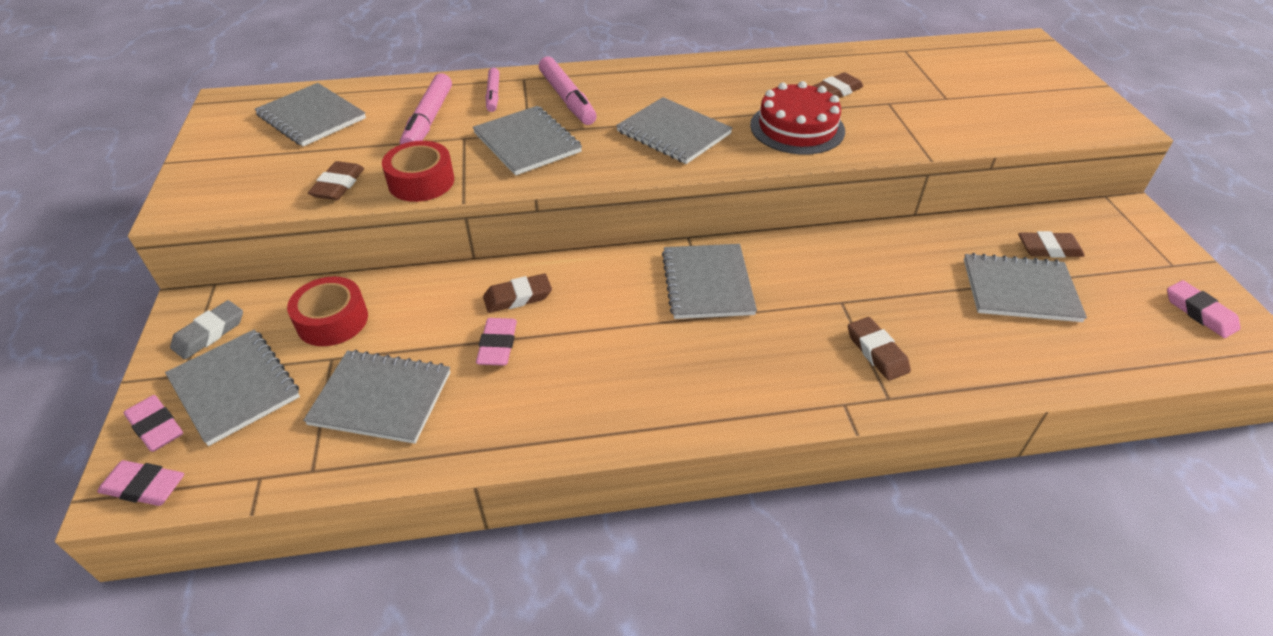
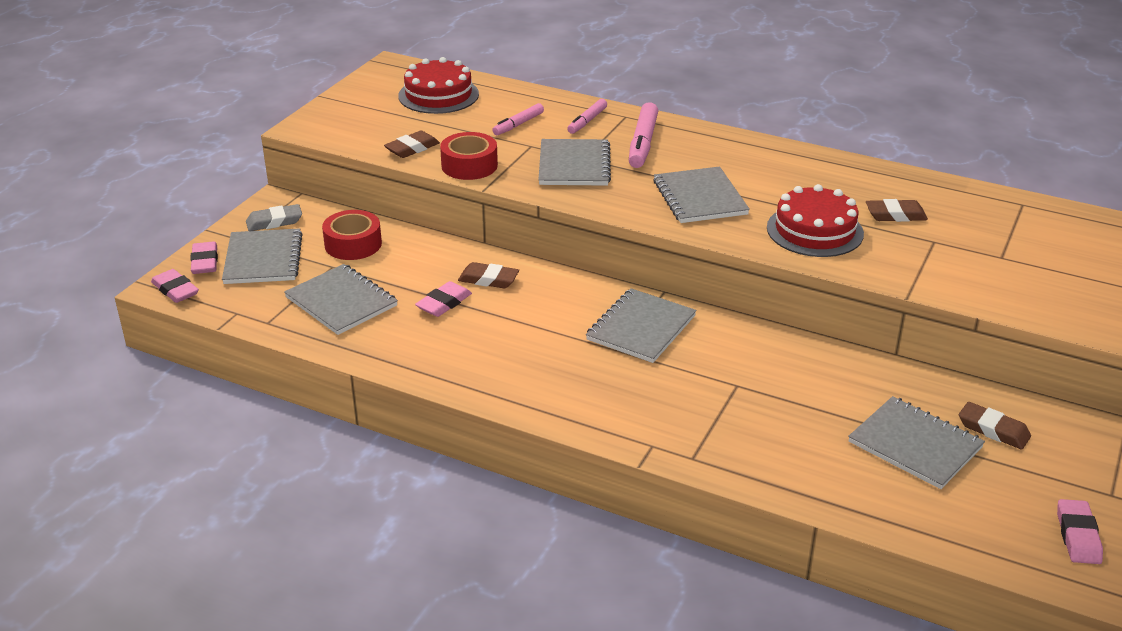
camera: 35 degrees right, 10 degrees down
(311, 117) = (438, 95): grey notebook -> red cake
(428, 120) = (518, 124): pink marker -> pink marker, size x0.61
(877, 352) = (722, 428): brown eraser -> none

